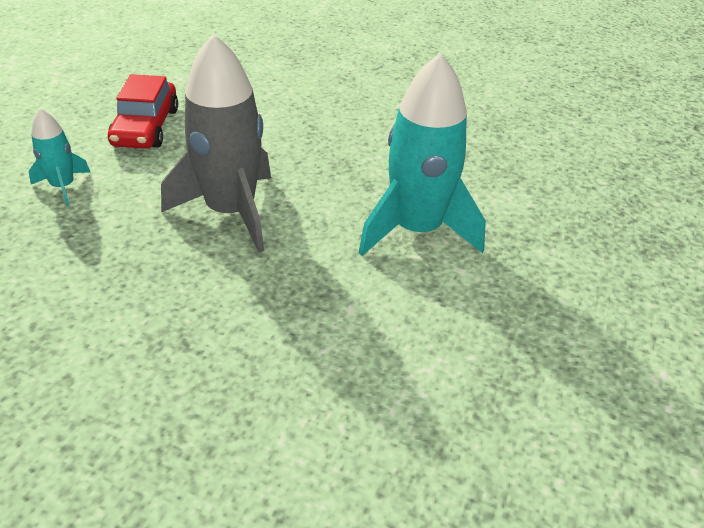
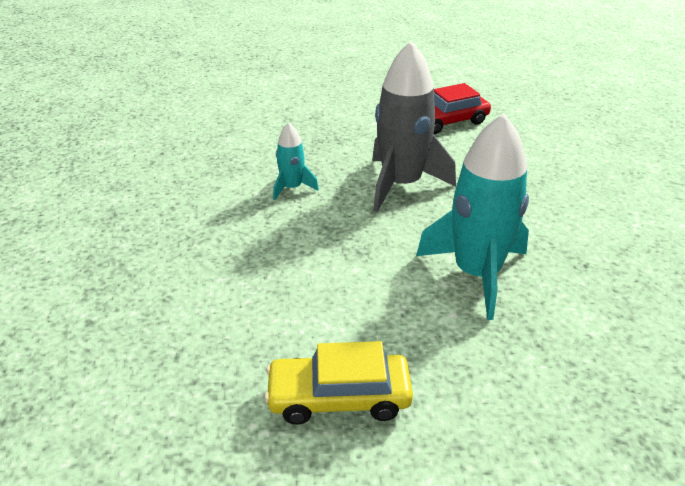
camera: 65 degrees right, 5 degrees down
(63, 186) = (358, 122): turquoise rocket -> turquoise rocket (292, 188)
(536, 400) = (339, 397): none -> yellow car

